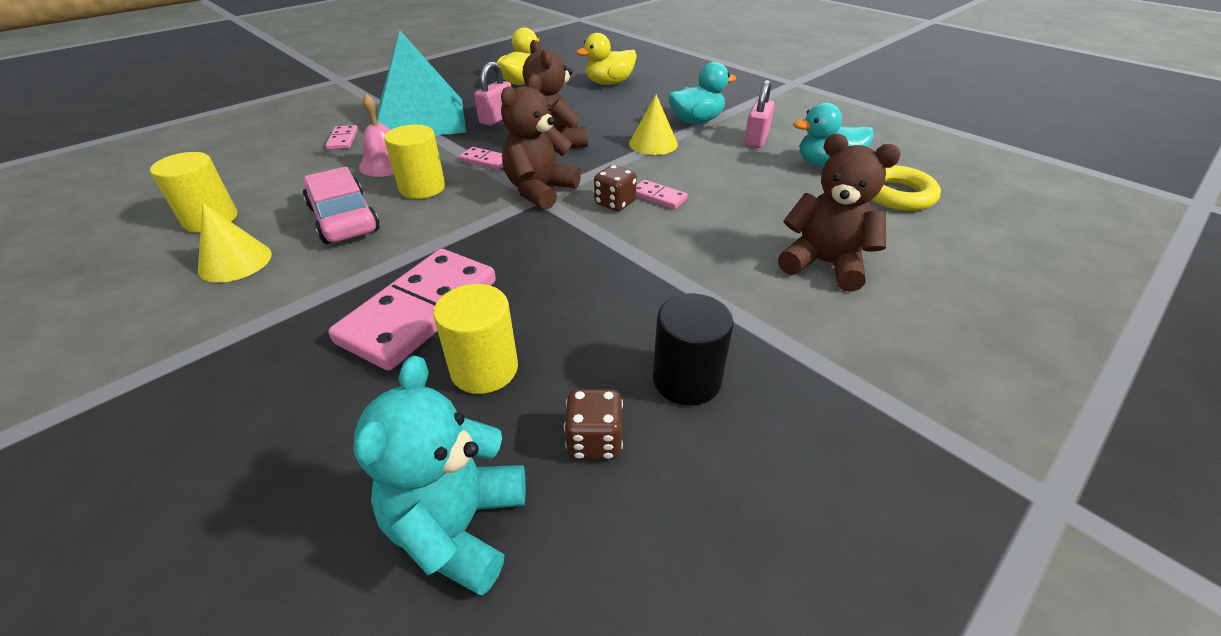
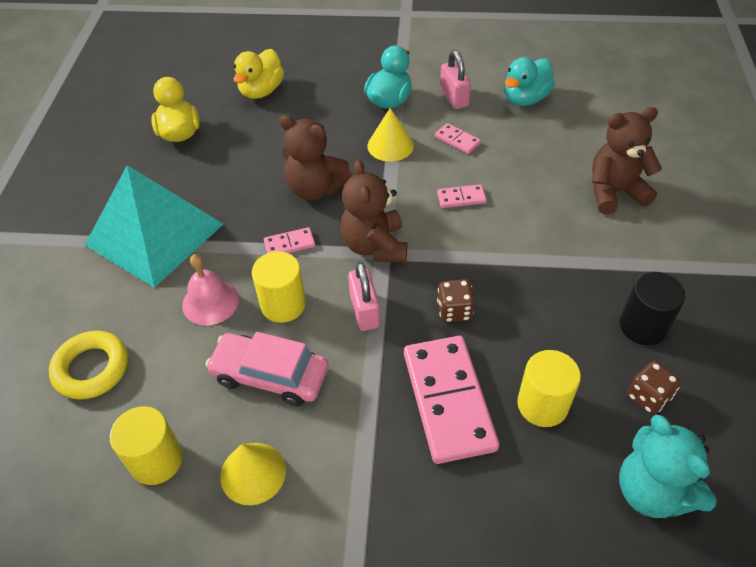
camera: 40 degrees left, 10 degrees up
(343, 139) = (121, 303): pink domino -> pink domino (457, 140)
(497, 118) = (226, 191): pink padlock -> pink padlock (365, 311)
(615, 203) = (441, 223): brown dice -> brown dice (454, 310)
(897, 195) = (591, 104): yellow ring -> yellow ring (91, 368)

